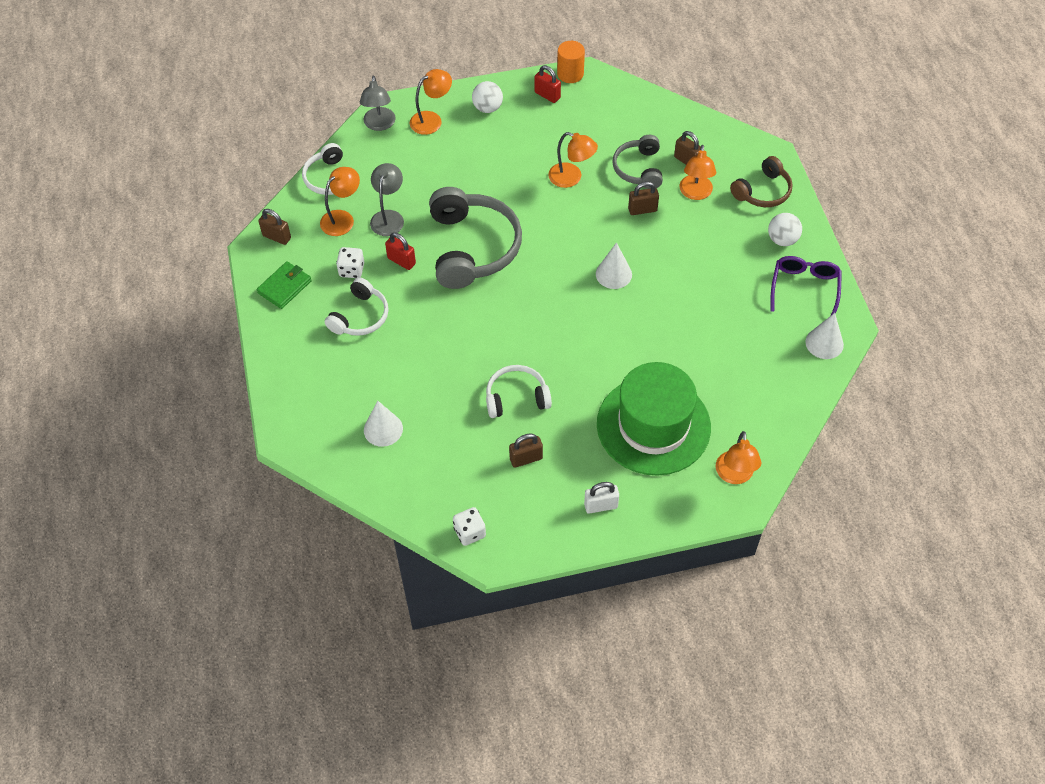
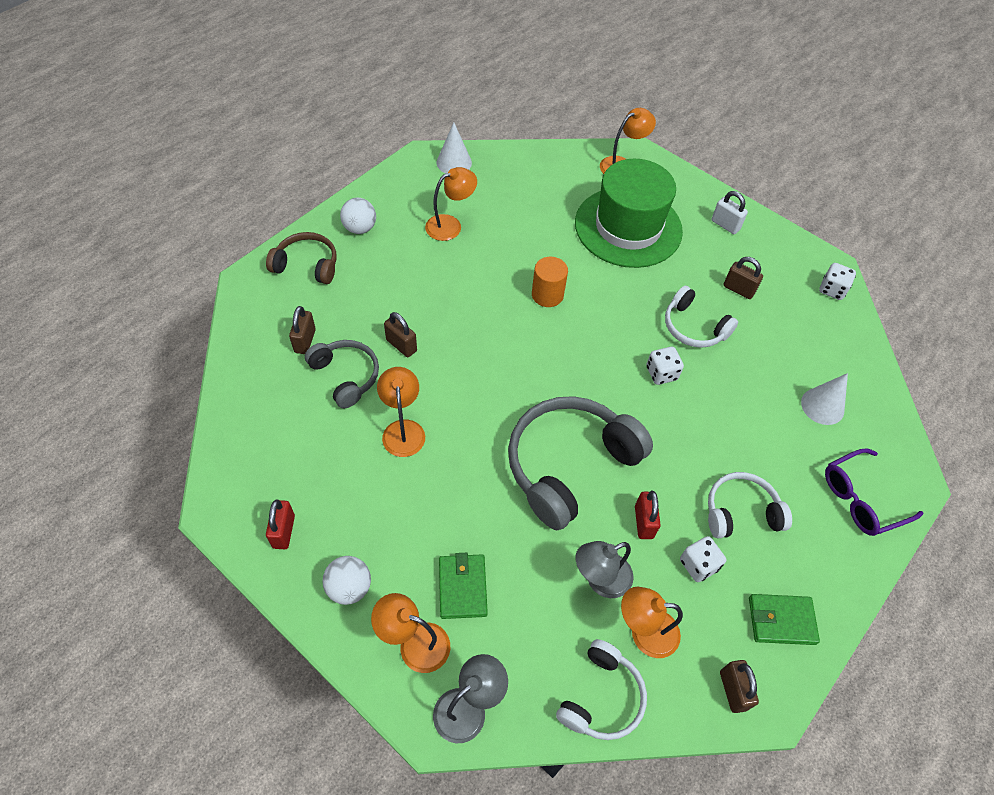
camera: 130 degrees left, 0 degrees up
(443, 154) = (462, 587): none -> green wallet
(495, 346) = (661, 373): none -> white dice
(570, 74) = (228, 528): orange cylinder -> orange cylinder (547, 295)
(613, 274) = (500, 328): white cone -> none
(639, 169) = (346, 376): grey headphones -> grey headphones turned 90 degrees counterclockwise
(695, 193) = (347, 314): orange lamp -> orange lamp (450, 225)
(804, 288) = (405, 194): purple glasses -> purple glasses (861, 499)

